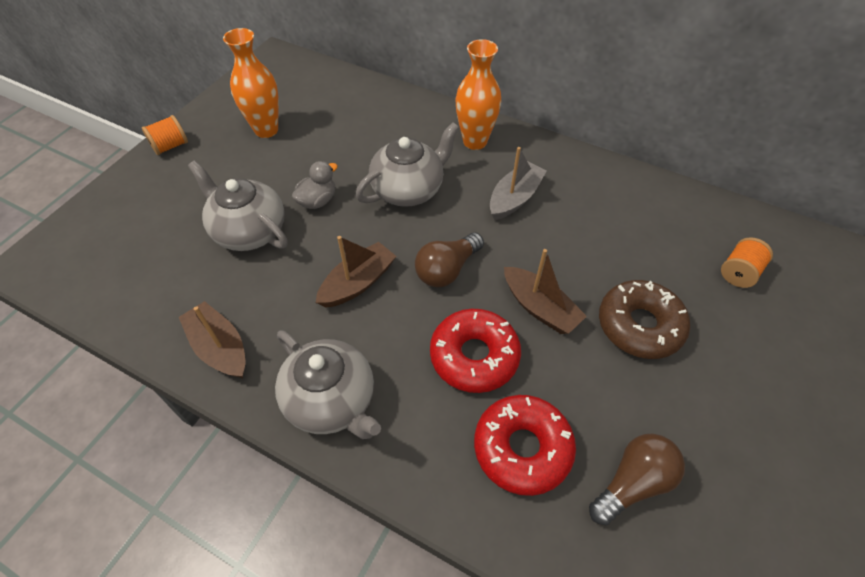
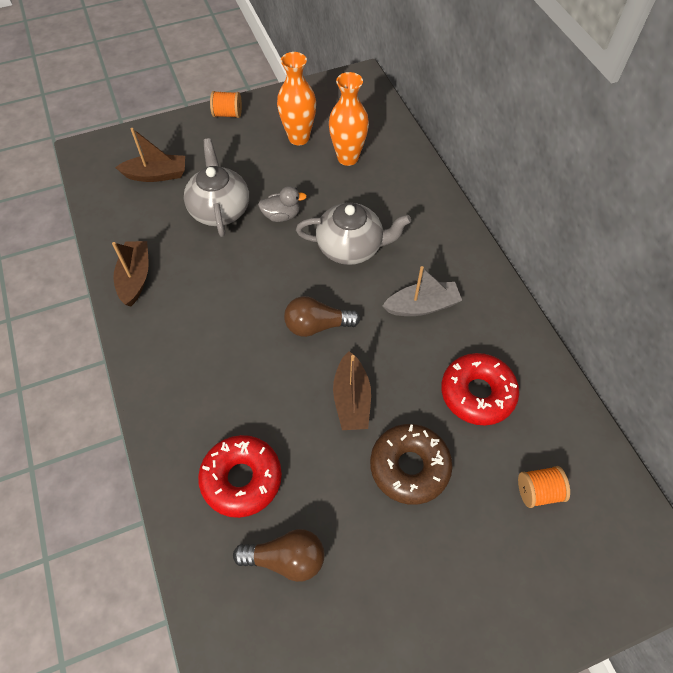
camera: 40 degrees right, 5 degrees up
(331, 401) = (164, 359): grey teapot -> none
(358, 283) = (251, 293): brown boat -> brown boat (156, 175)
(474, 356) = (273, 398): red donut -> red donut (477, 393)
(475, 141) = (440, 240): orange vase -> orange vase (348, 158)

